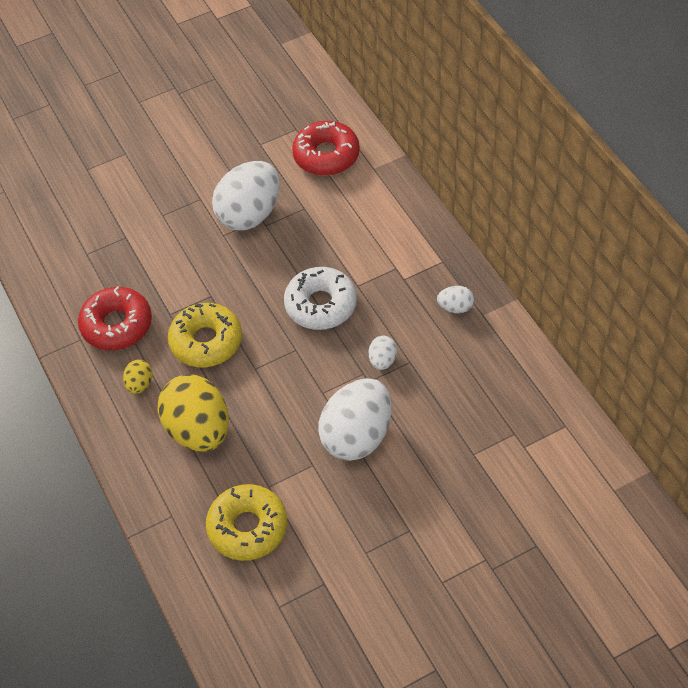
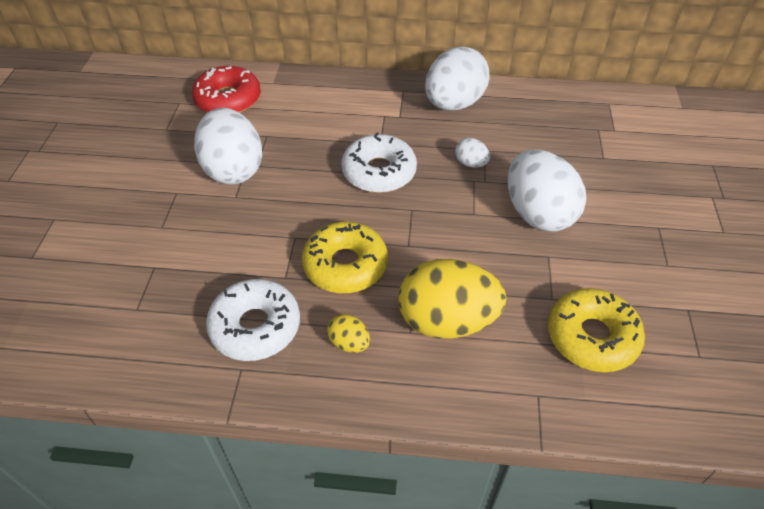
camera: 60 degrees left, 5 degrees down
(117, 325) = (255, 327): red donut -> white donut
(455, 307) = (453, 104): white egg -> white egg, size x2.24

